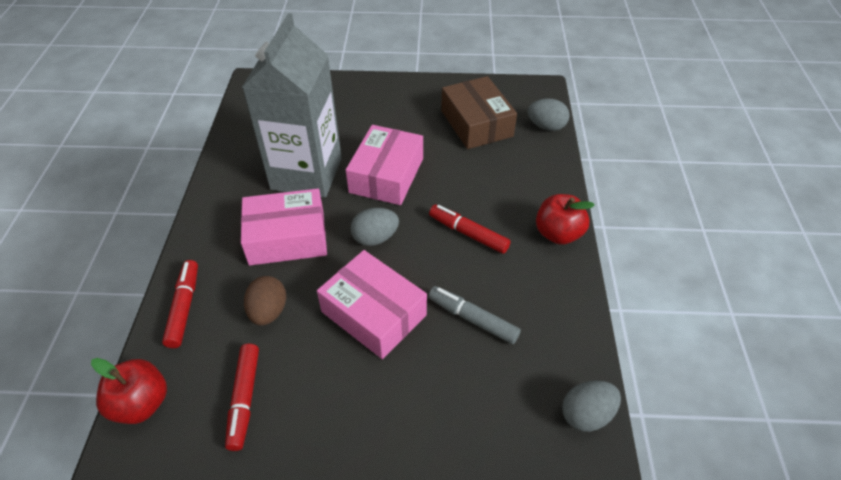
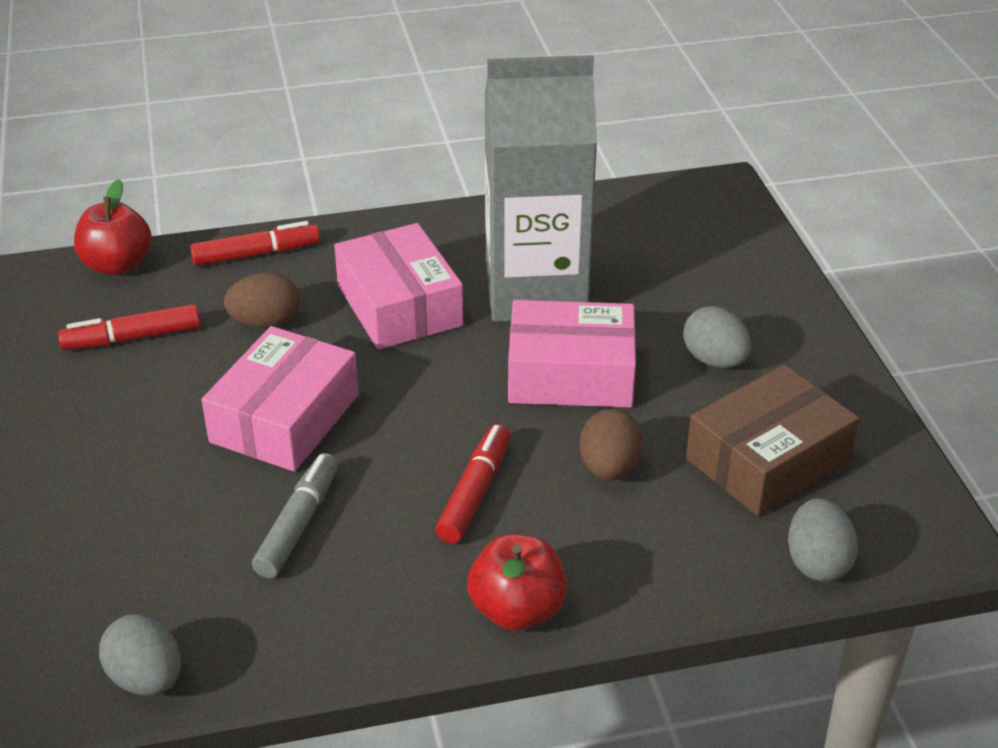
camera: 75 degrees right, 10 degrees down
(375, 238) = (428, 390): grey egg -> grey egg (714, 360)
(465, 177) = (609, 468): none -> brown egg

